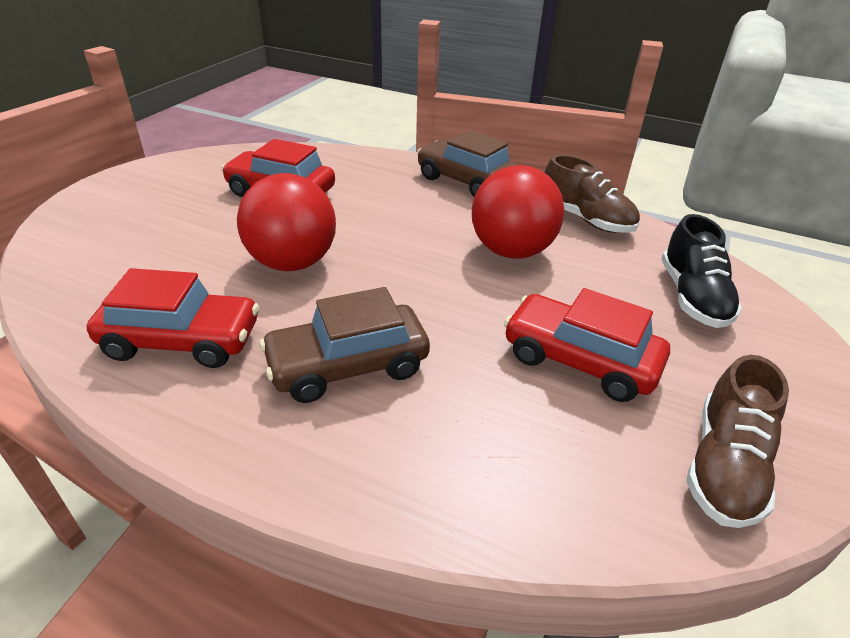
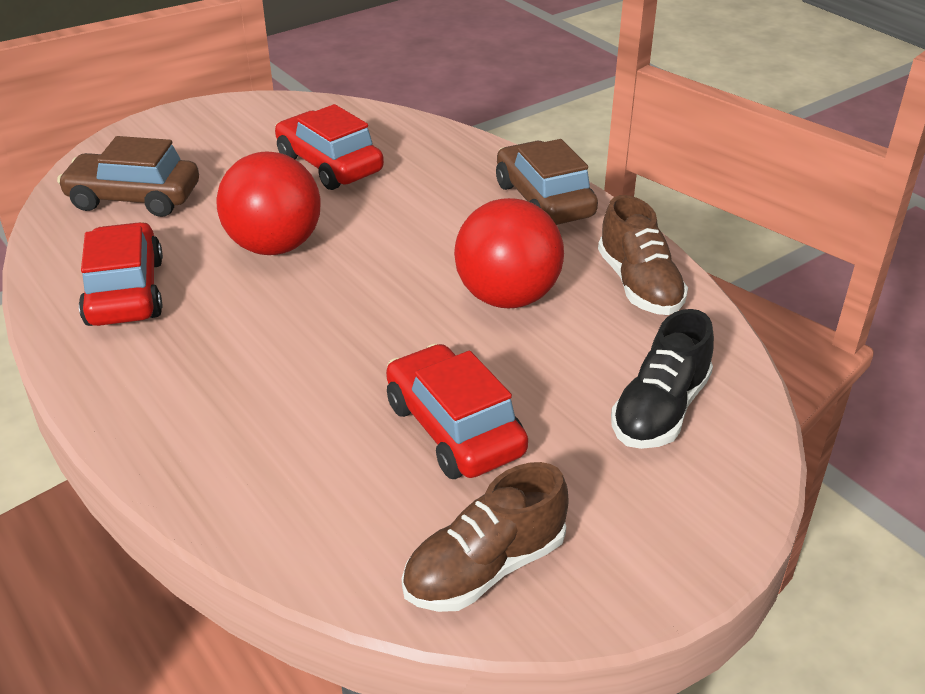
camera: 30 degrees right, 0 degrees up
(182, 340) = (125, 292): red car -> red car turned 135 degrees counterclockwise
(348, 366) = (237, 359): brown car -> brown car (134, 198)

